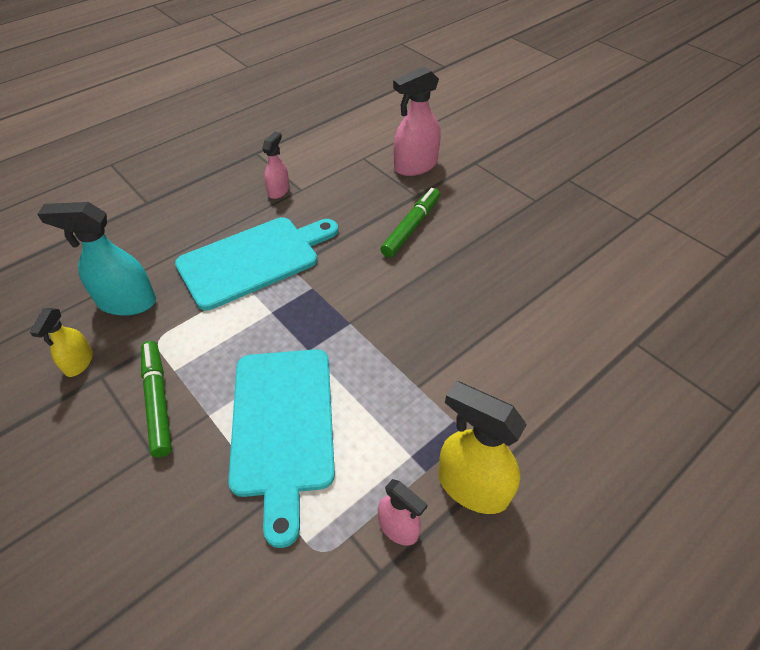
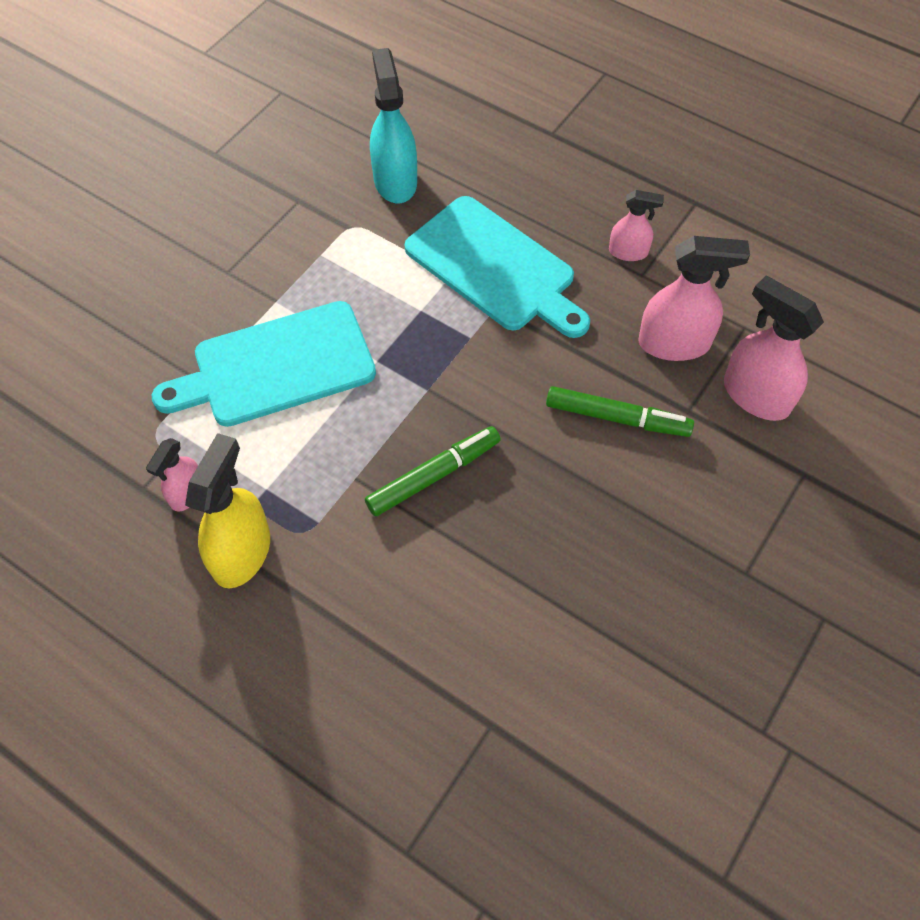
camera: 75 degrees right, 10 degrees up
(79, 363) = (310, 178): yellow spray bottle -> none
(158, 401) = (282, 256): green marker -> green marker (433, 475)
(363, 188) = (674, 343): none -> pink spray bottle

